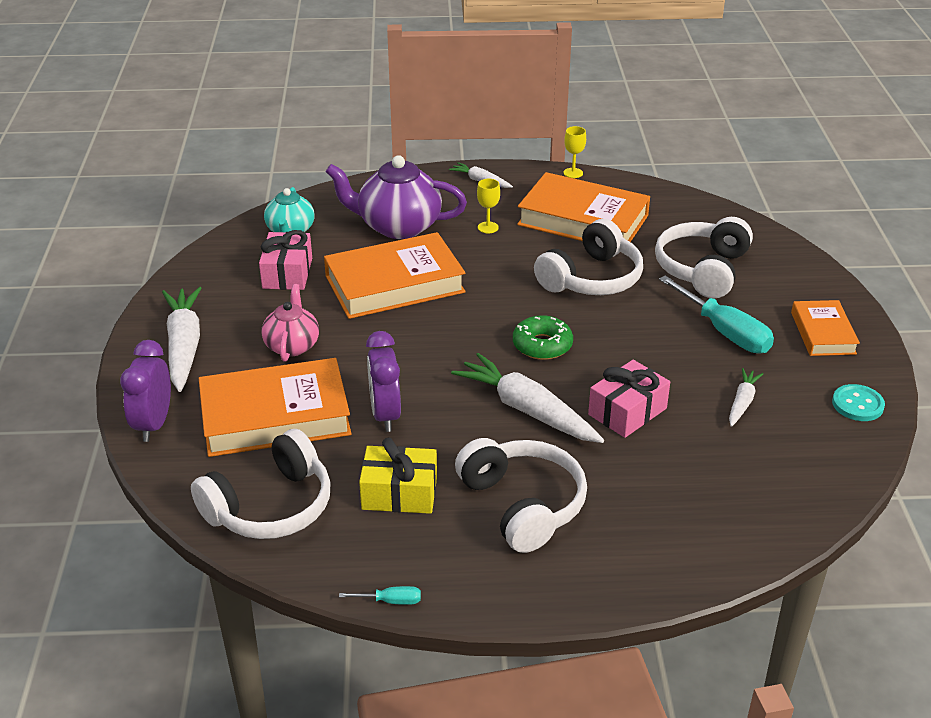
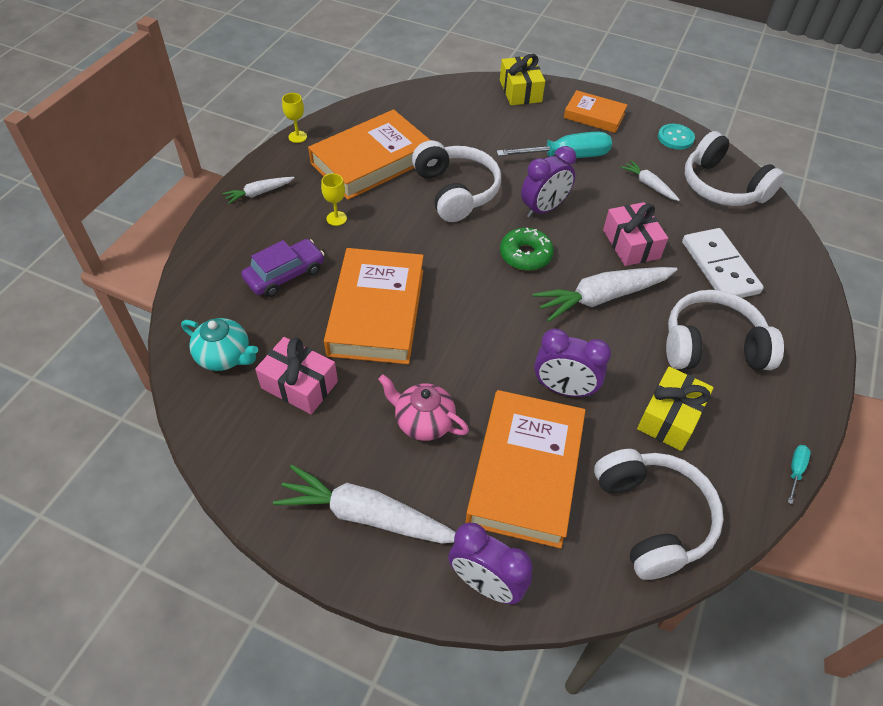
camera: 65 degrees left, 15 degrees up
(398, 226) = (285, 275): purple teapot -> purple car
(622, 339) = (544, 209): none -> purple clock
(654, 487) = (719, 267): none -> white domino
(702, 269) = (485, 132): white headphones -> white headphones (722, 187)
(802, 271) = (520, 91): none -> yellow gift

